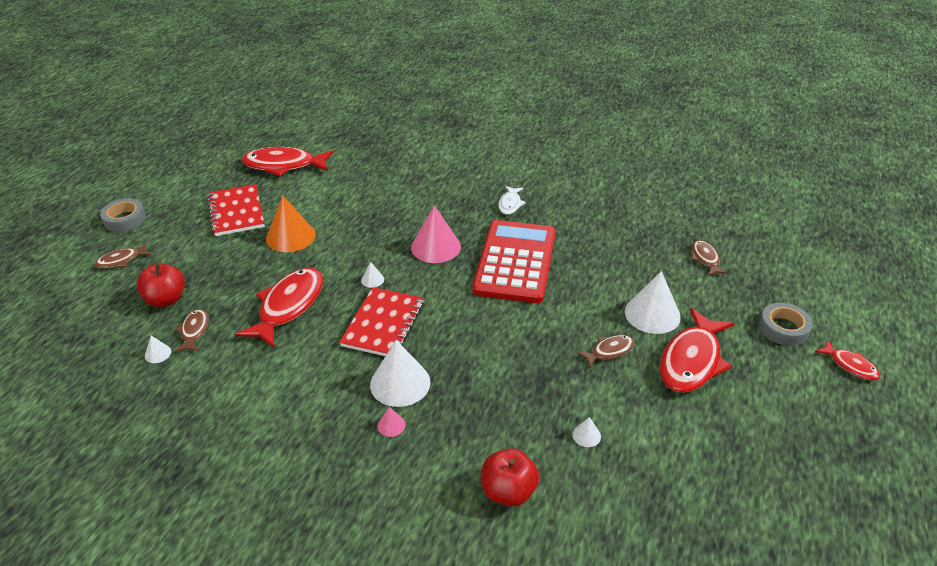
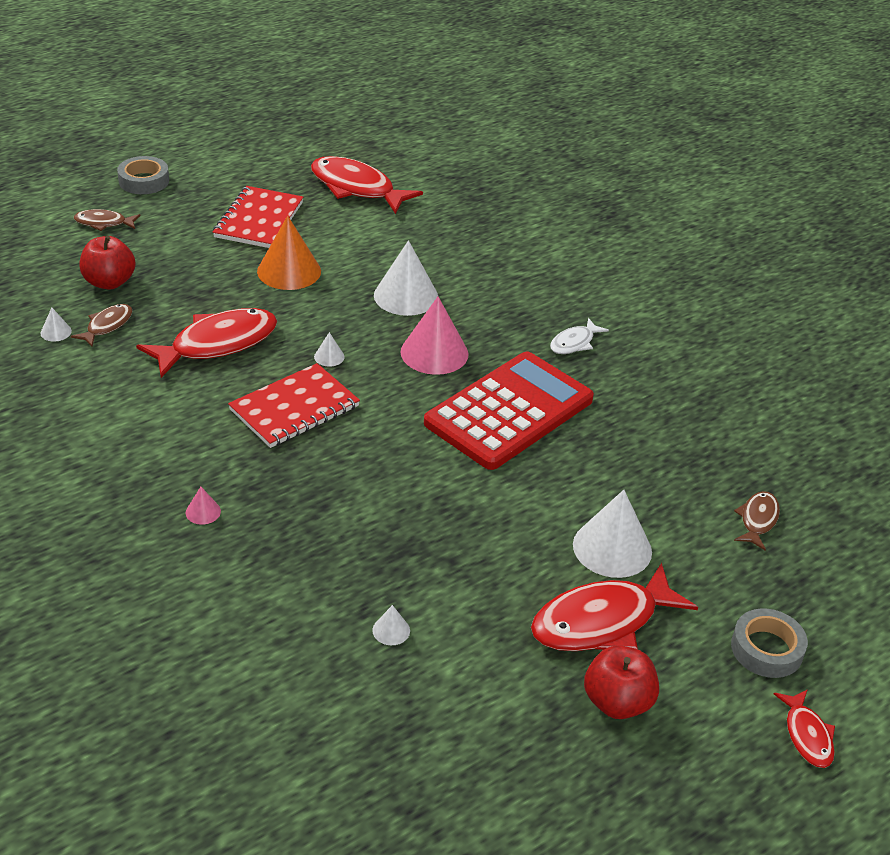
camera: 30 degrees right, 0 degrees up
(400, 383) = (252, 476): white cone -> white cone (406, 296)
(508, 492) = (252, 637): red apple -> red apple (617, 702)
(609, 351) = (513, 561): brown fish -> none

